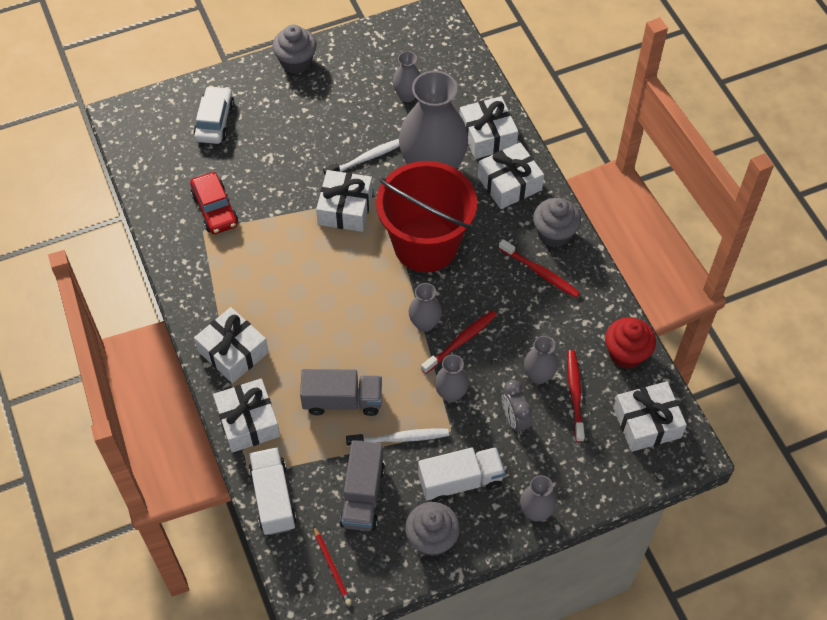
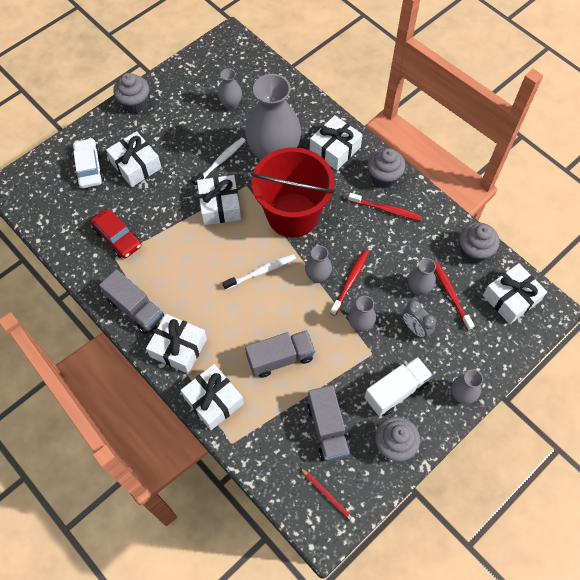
camera: 20 degrees left, 5 degrees up
(203, 294) = (135, 309): none -> grey truck
(273, 498) = (258, 456): white truck -> none
(400, 438) = (336, 373): white toothbrush -> white toothbrush (261, 271)
(487, 135) = (303, 117): white gift -> white gift (136, 165)
(626, 354) = (474, 251): red cupcake -> grey cupcake

